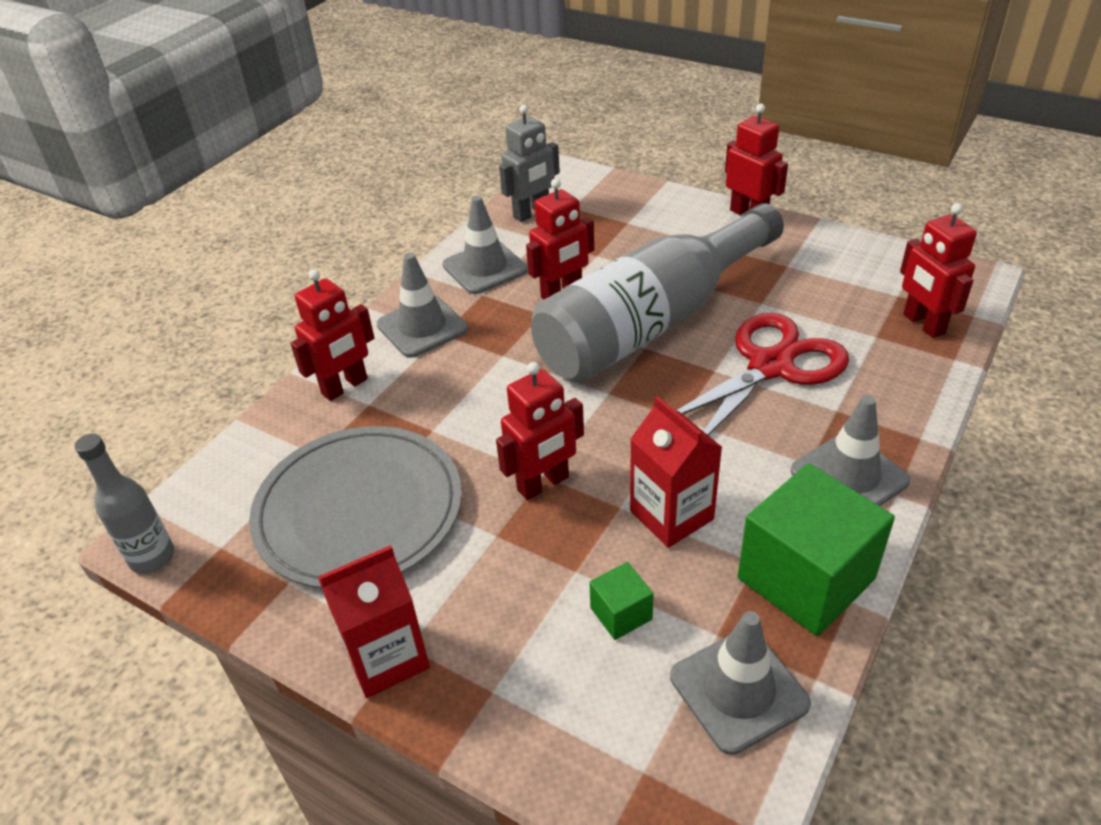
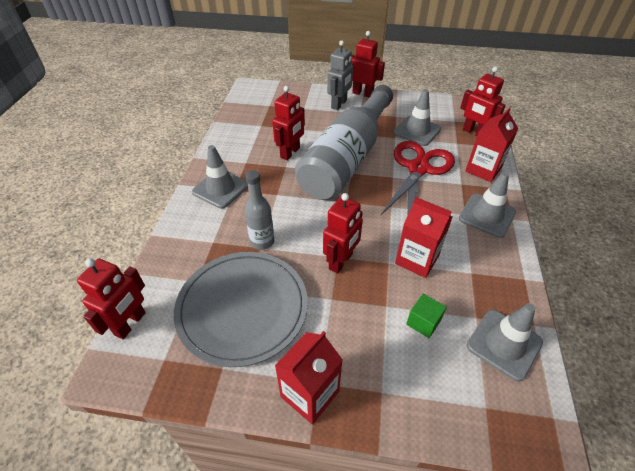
camera: 25 degrees left, 5 degrees up
(152, 557) = (119, 382): grey bottle -> grey bottle (262, 242)
(345, 387) = (192, 235): red robot -> red robot (130, 324)
(485, 268) = (239, 147): grey traffic cone -> grey traffic cone (417, 131)
(532, 213) = (248, 112): grey robot -> grey robot (339, 104)
(806, 578) = (499, 274): green cube -> none
(896, 395) = (483, 170): none -> red carton

